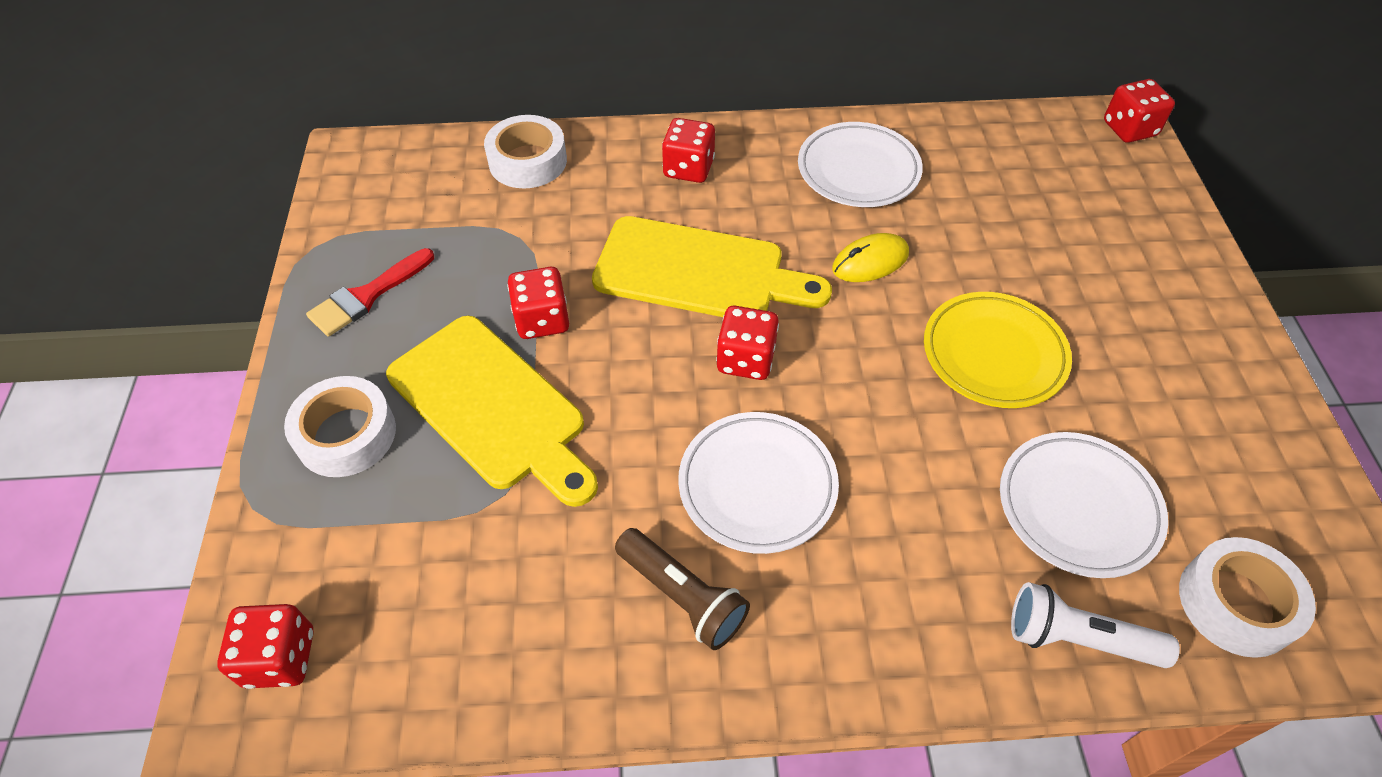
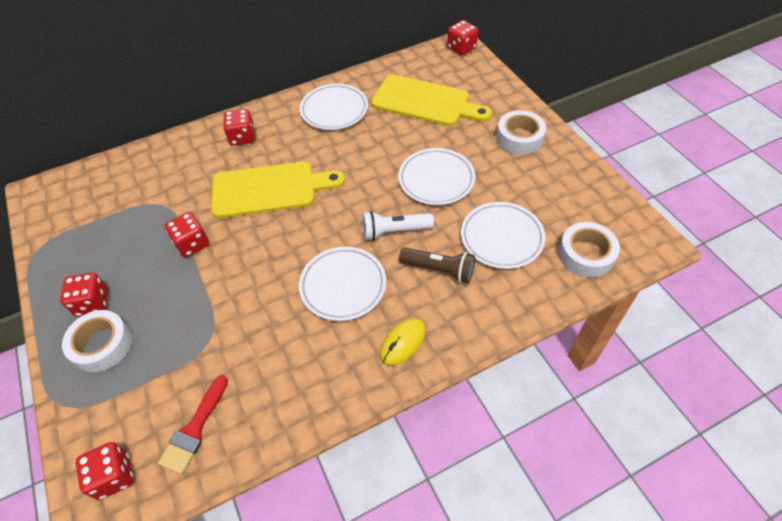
camera: 20 degrees left, 0 degrees up
(367, 296) = (82, 266): red brush -> red brush (194, 429)
(492, 407) = (182, 299): yellow cutting board -> yellow cutting board (425, 102)
(528, 161) = (148, 162): white tape -> white tape (519, 138)
(682, 596) = (325, 355): brown flashlight -> brown flashlight (439, 270)
(746, 359) = (312, 225): red dice -> red dice (93, 303)
(870, 261) = (358, 154): yellow mouse -> yellow mouse (403, 342)
(993, 354) = (436, 179): yellow plate -> white plate
(1078, 638) = (523, 298): white flashlight -> white flashlight (394, 231)

